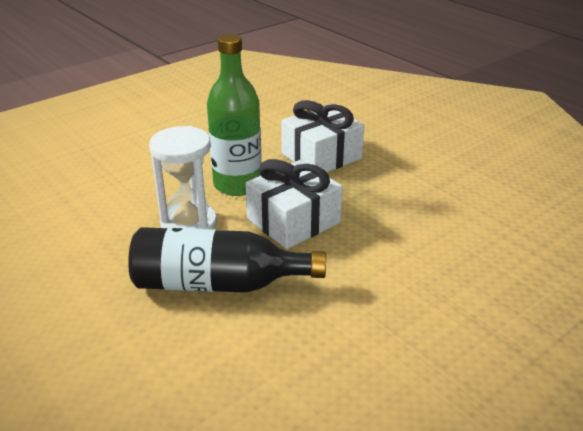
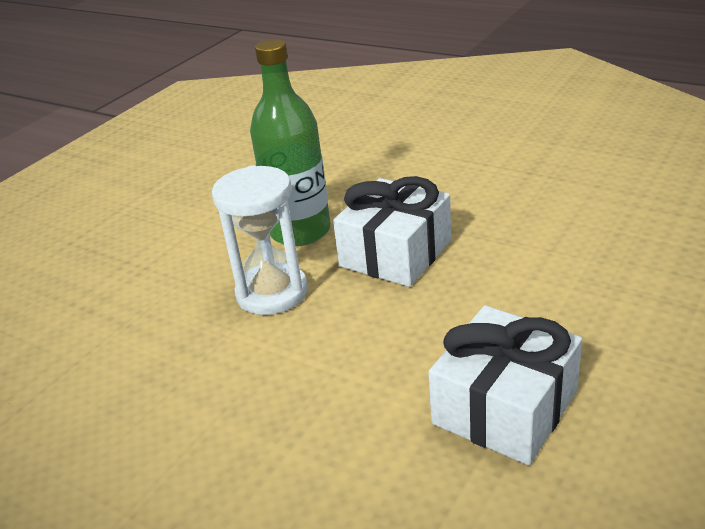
camera: 15 degrees left, 0 degrees up
(218, 284) = (355, 350): black bottle -> none
(321, 156) = (377, 174): white gift -> white gift (504, 407)

